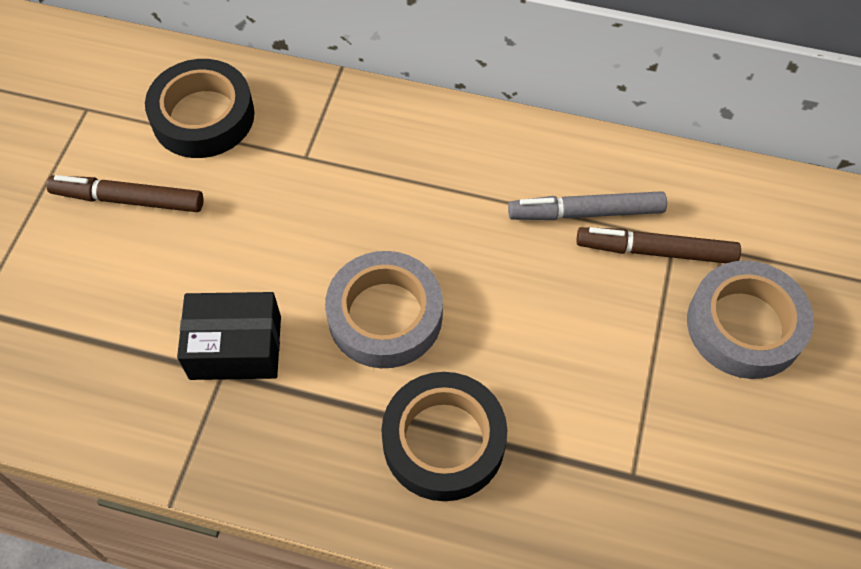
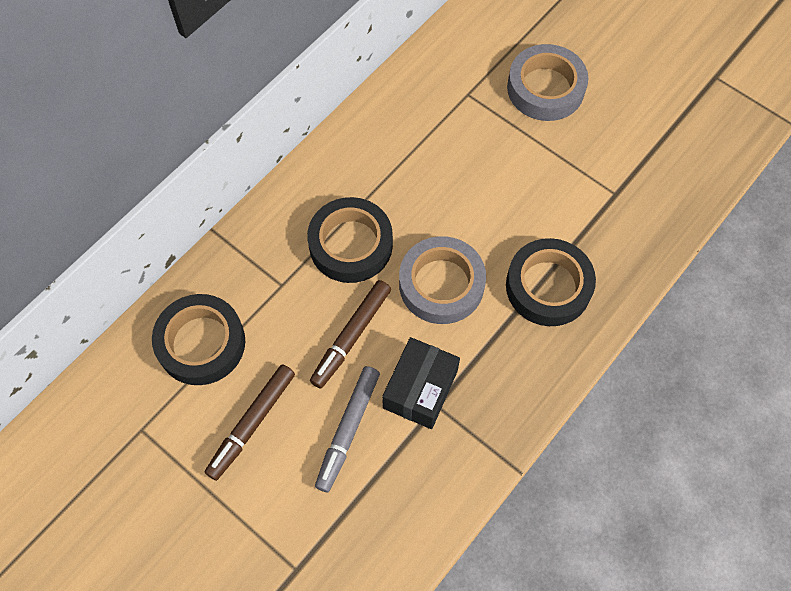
camera: 65 degrees left, 5 degrees up
(390, 201) = (350, 244): none -> black tape
(585, 212) = (423, 132): grey marker -> grey marker (348, 430)
(655, 251) = (471, 108): brown marker -> brown marker (351, 336)

